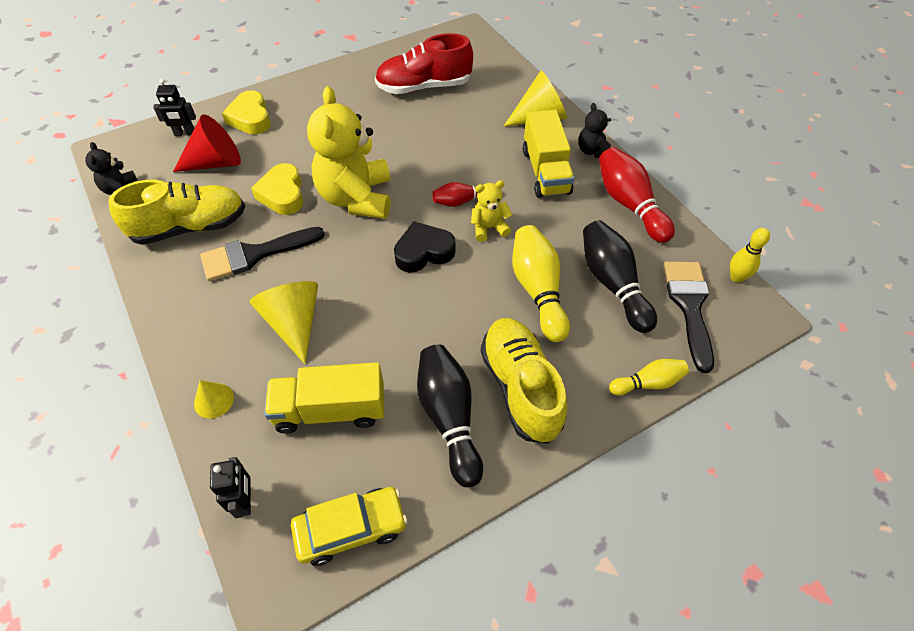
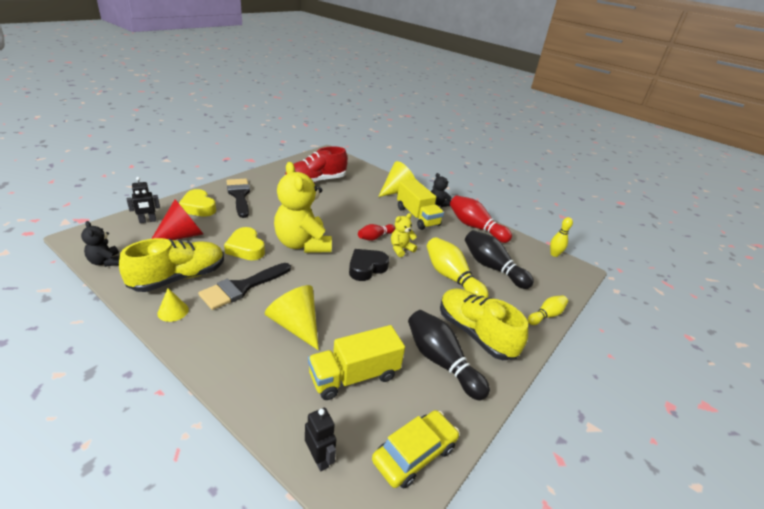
camera: 25 degrees left, 20 degrees down
(214, 400) = (255, 391): yellow cone -> yellow cone (173, 311)
(689, 306) = (540, 272): black brush -> black brush (239, 195)

